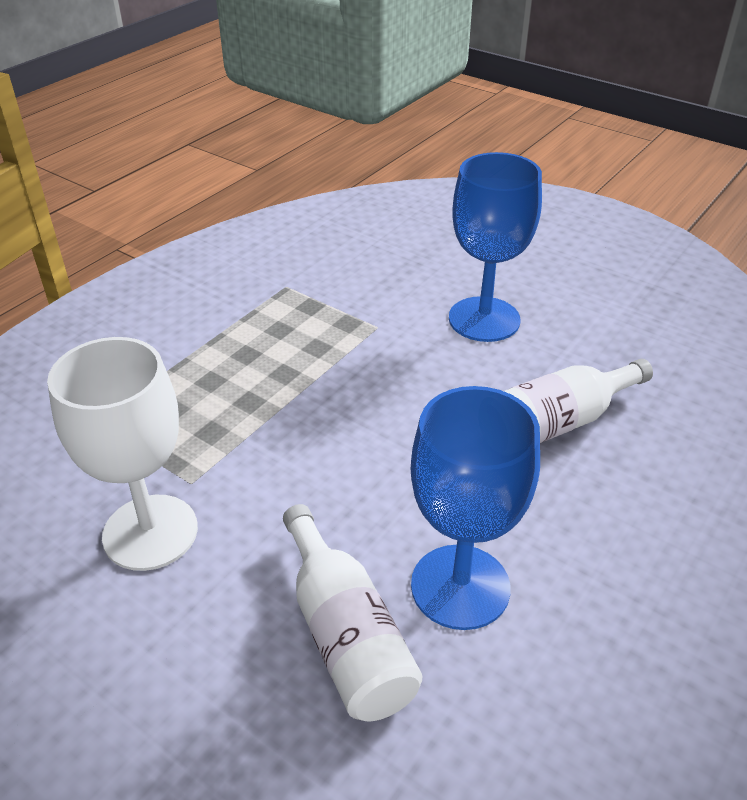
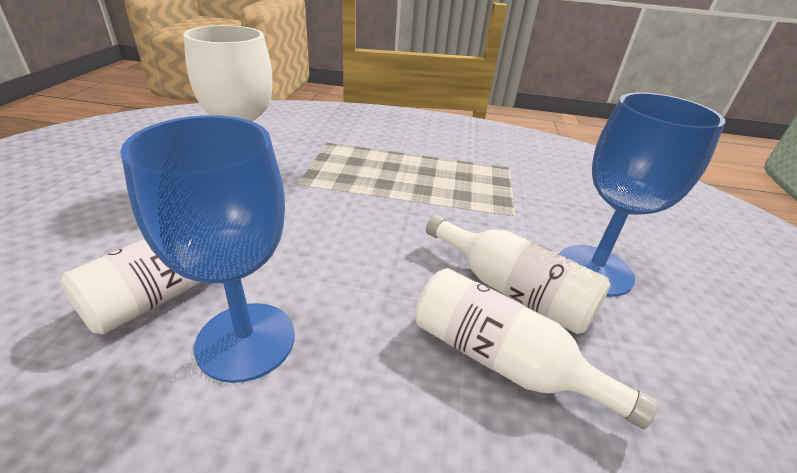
camera: 60 degrees right, 5 degrees down
(483, 381) = (513, 290): none -> white bottle

